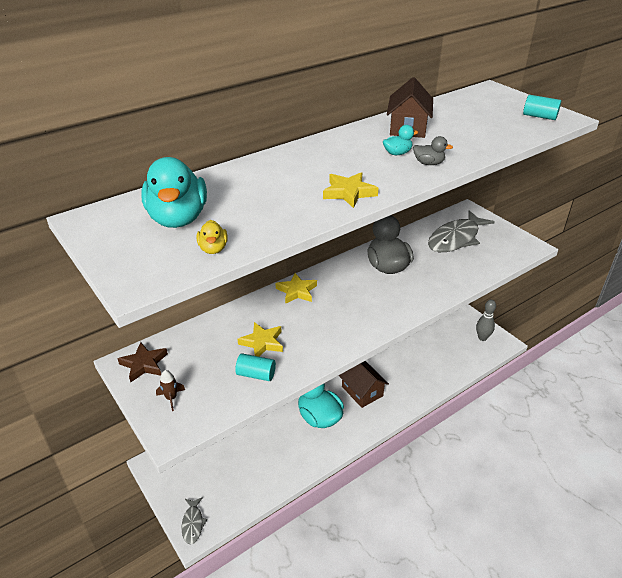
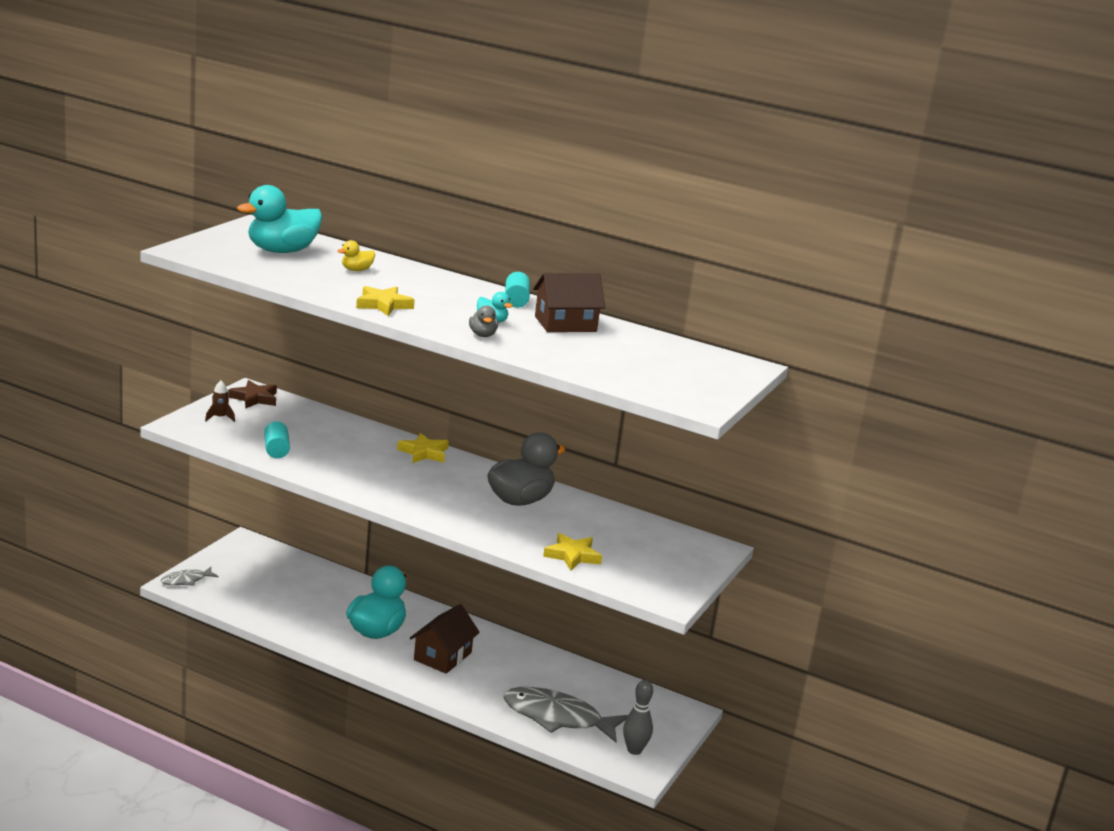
camera: 60 degrees right, 15 degrees down
(213, 249) = (246, 266): yellow duck -> yellow duck (356, 270)
(262, 343) = (324, 446): yellow star -> yellow star (572, 555)
(456, 239) = (631, 542): grey fish -> grey fish (557, 717)
(539, 116) = (685, 391): turquoise cylinder -> turquoise cylinder (516, 301)

